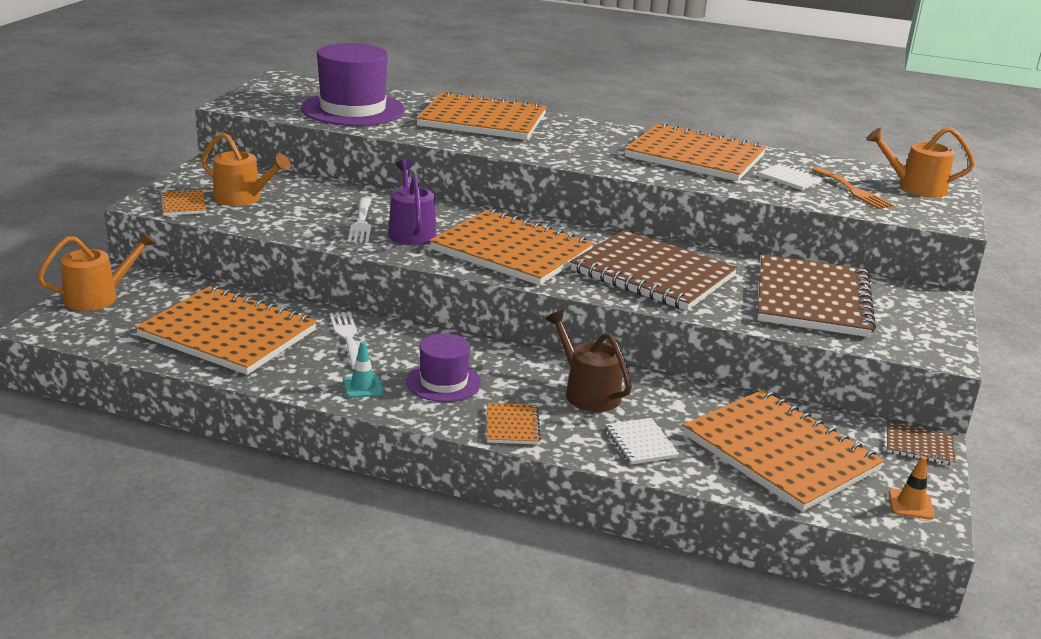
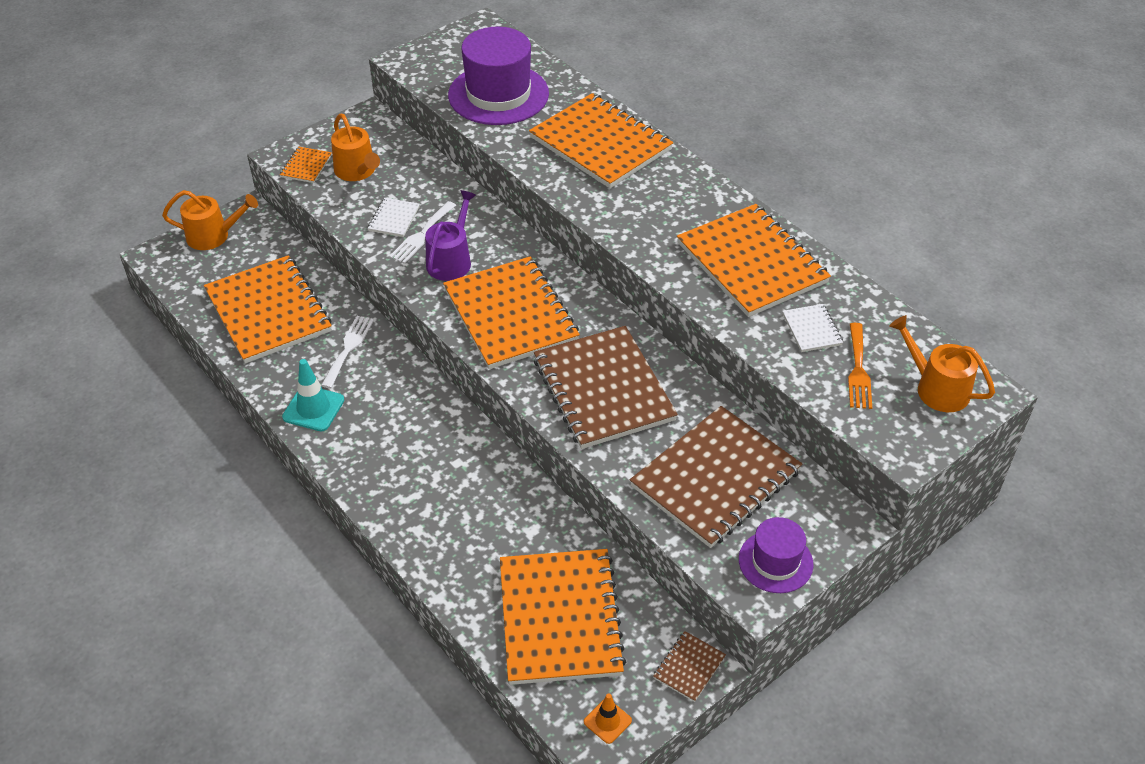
camera: 35 degrees right, 20 degrees up
(363, 387) = (313, 408): turquoise traffic cone -> turquoise traffic cone, size x1.61
(443, 382) = (375, 427): purple hat -> purple hat (775, 562)
(512, 426) = (382, 496): orange notebook -> none
(588, 393) = (473, 485): brown watering can -> none
(640, 443) = (460, 557): white notebook -> white notebook (394, 219)
(919, 446) = (689, 667): brown notebook -> brown notebook turned 75 degrees clockwise

